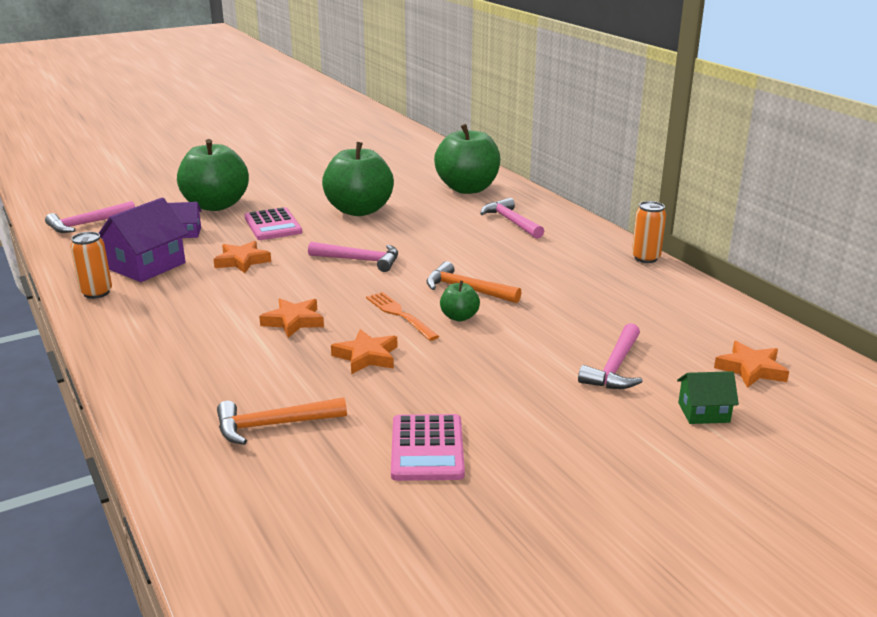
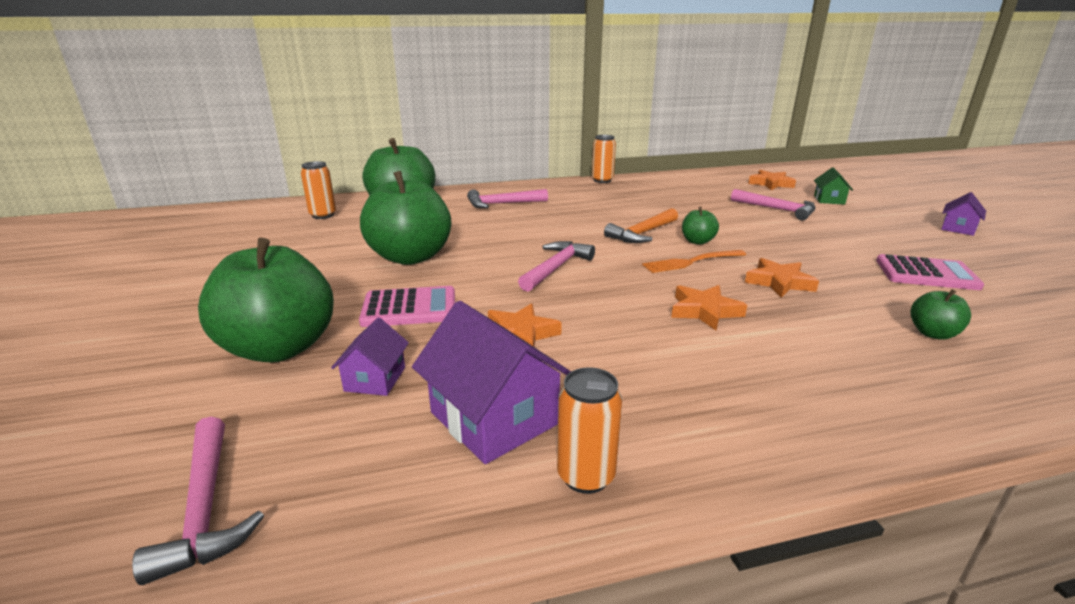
camera: 75 degrees left, 0 degrees up
(273, 425) = (933, 333): orange hammer -> green apple
(431, 168) = (323, 215): none -> orange can
(638, 514) = (958, 228): none -> purple house

